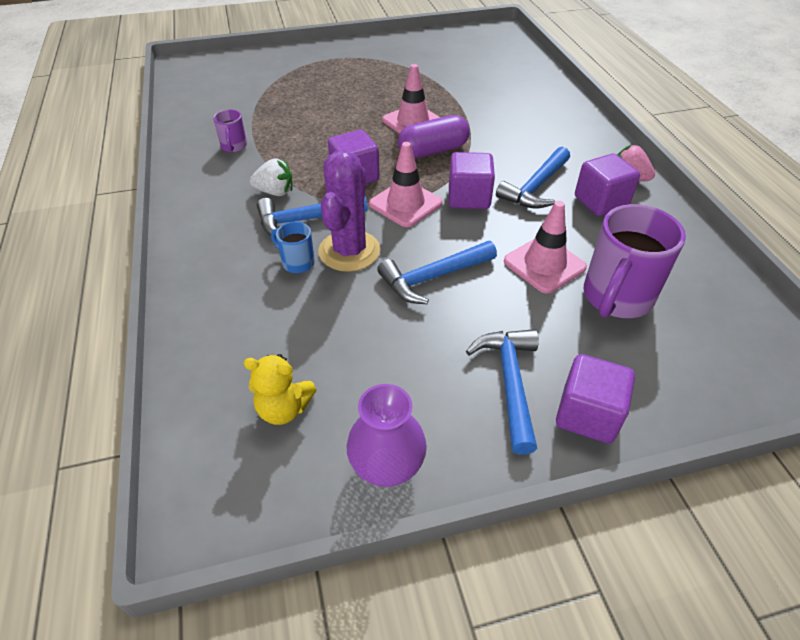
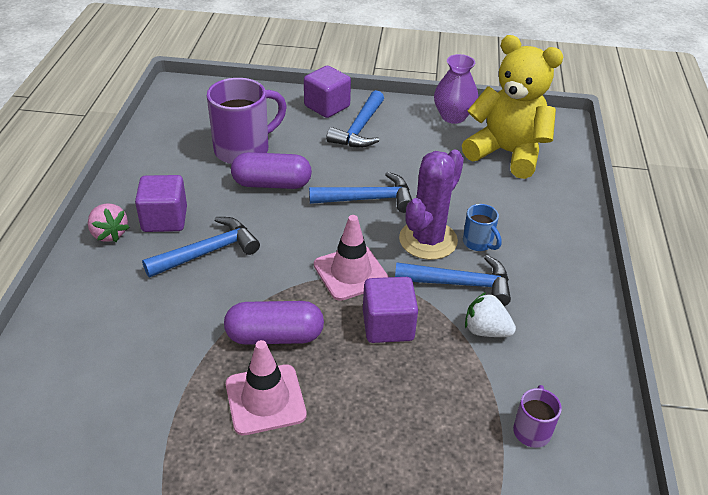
camera: 160 degrees left, 5 degrees down
(284, 409) = (507, 153): yellow teddy bear -> yellow teddy bear, size x2.04
(469, 198) = (283, 260): purple cube -> none
(544, 264) = (272, 184): pink traffic cone -> purple capsule

